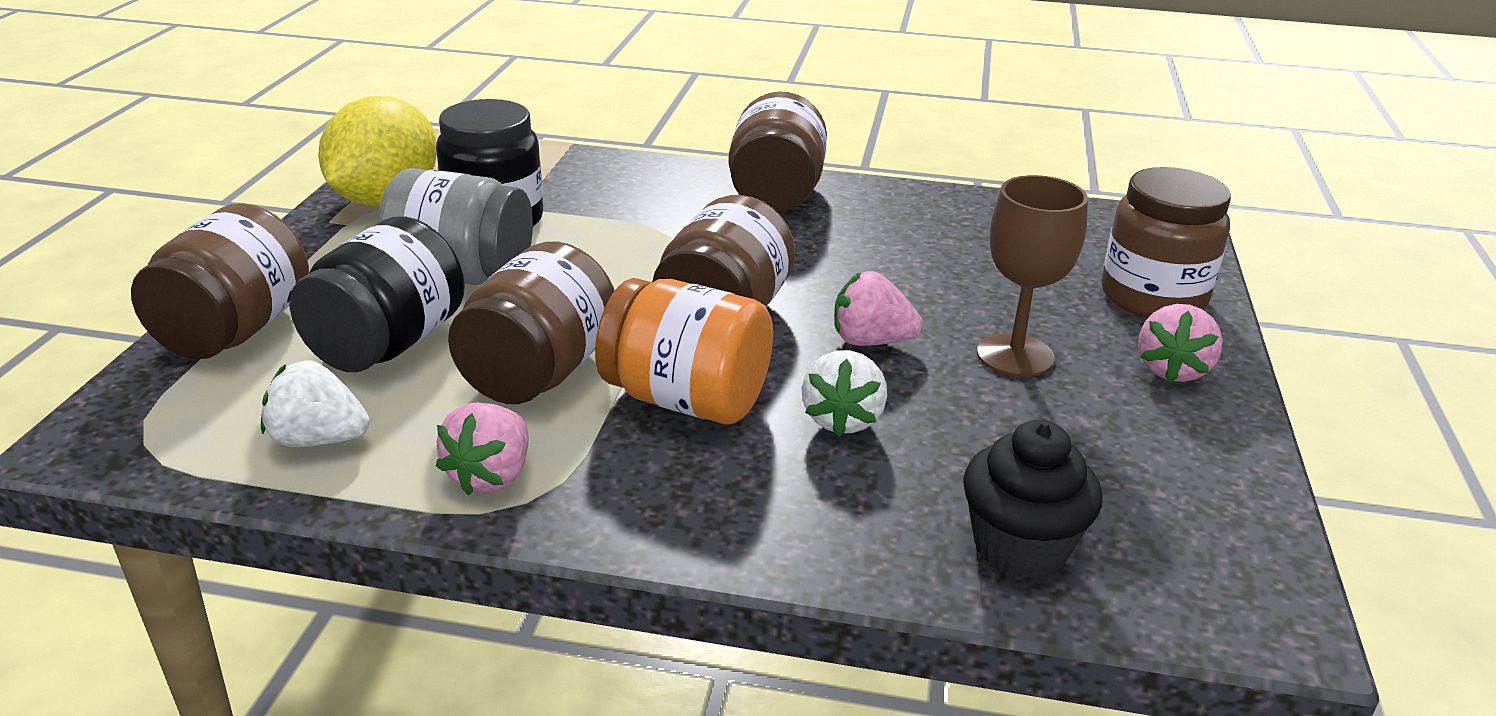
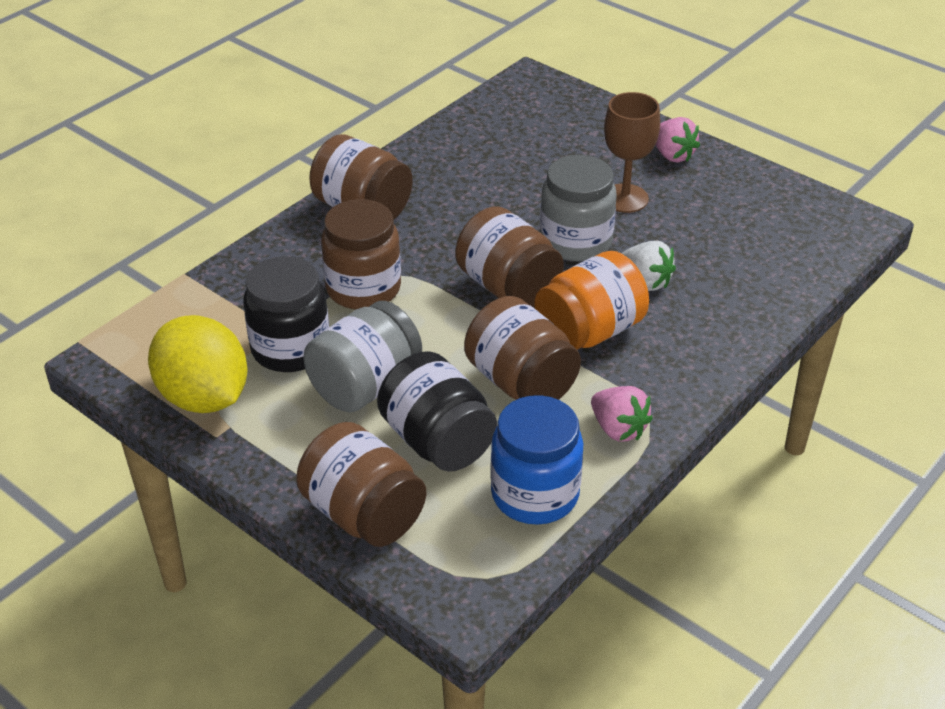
camera: 60 degrees left, 10 degrees up
(318, 440) = (535, 494): white strawberry -> blue jar
(870, 341) = (575, 242): pink strawberry -> grey jar
(1020, 547) = (780, 268): black cupcake -> none
(1153, 297) = (601, 126): brown jar -> brown jar (363, 288)

